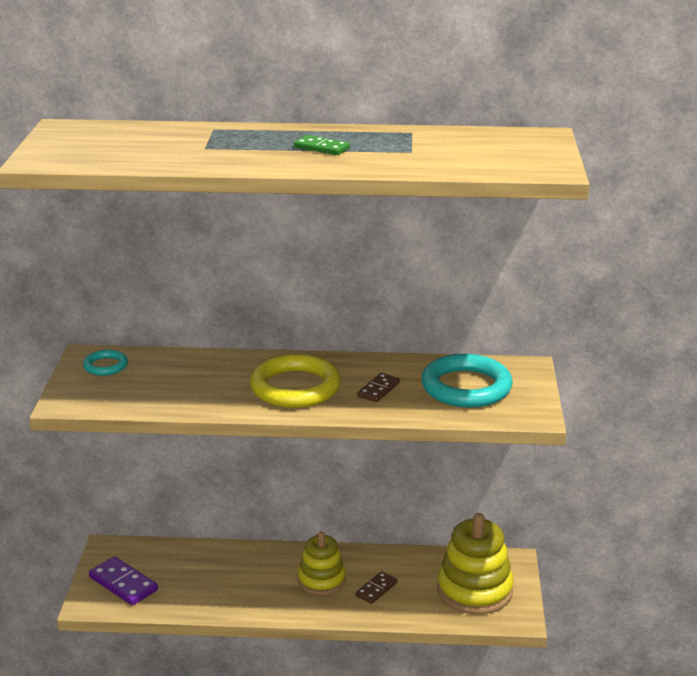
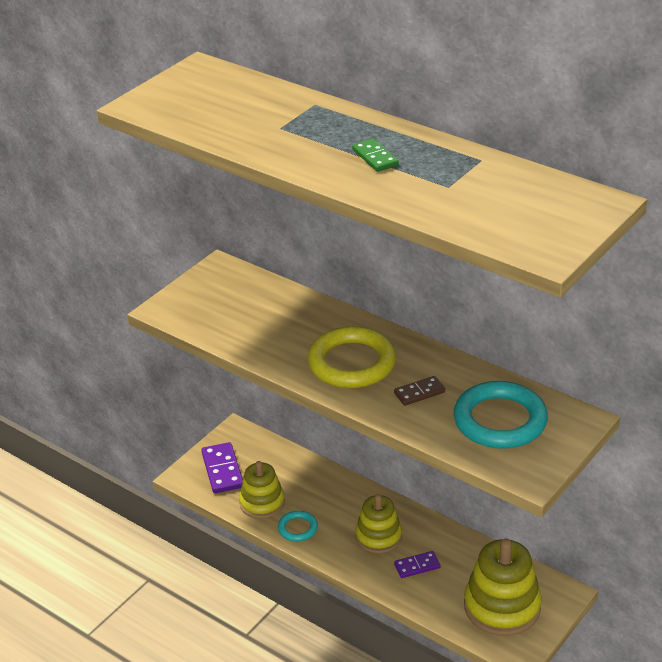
camera: 35 degrees right, 10 degrees up
(105, 366) = (224, 283): turquoise ring -> turquoise ring (298, 528)
(188, 595) = (262, 503): none -> yellow stacking toy
(376, 589) = (417, 566): brown domino -> purple domino

